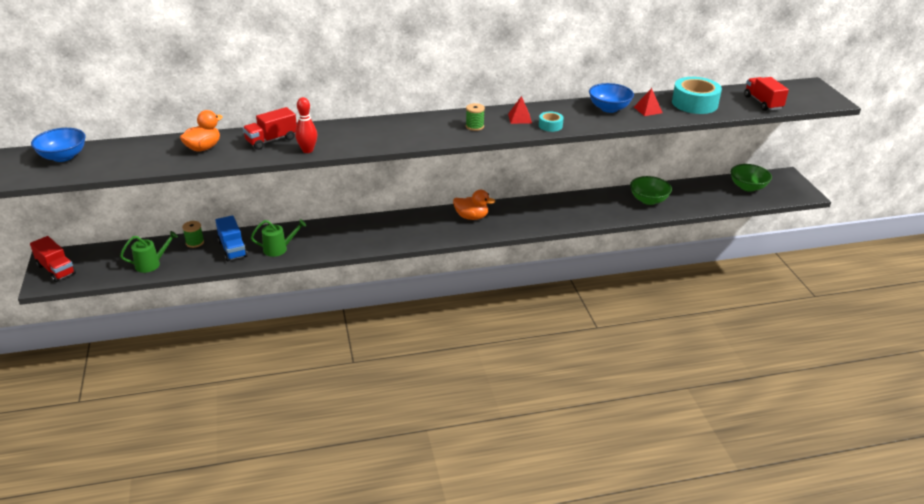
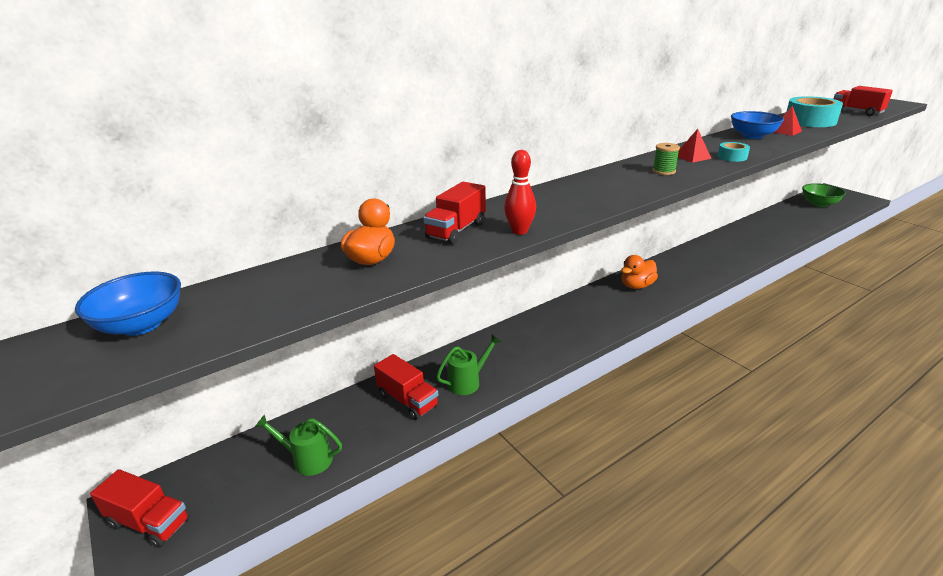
camera: 20 degrees left, 5 degrees down
(151, 264) = (307, 459): green watering can -> green watering can turned 120 degrees counterclockwise
(195, 242) = (347, 407): green spool -> none
(232, 249) = (407, 400): blue truck -> red truck
(471, 217) = (636, 286): orange duck -> orange duck turned 150 degrees clockwise
(648, 200) = (764, 231): green bowl -> none

